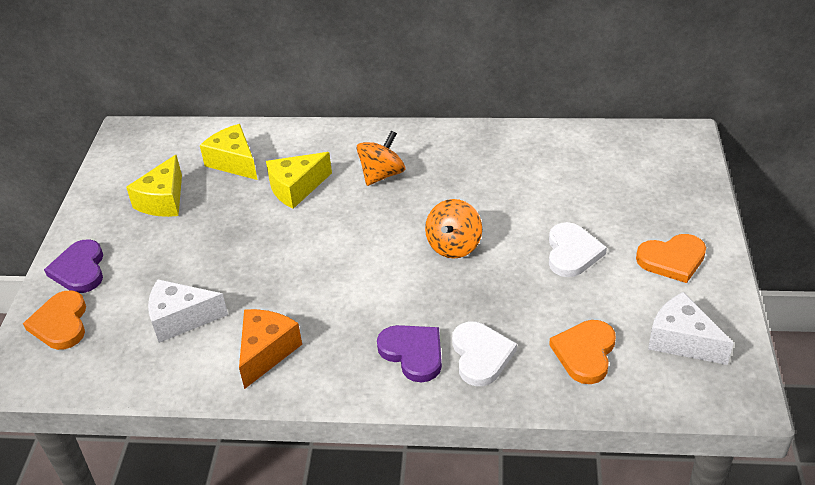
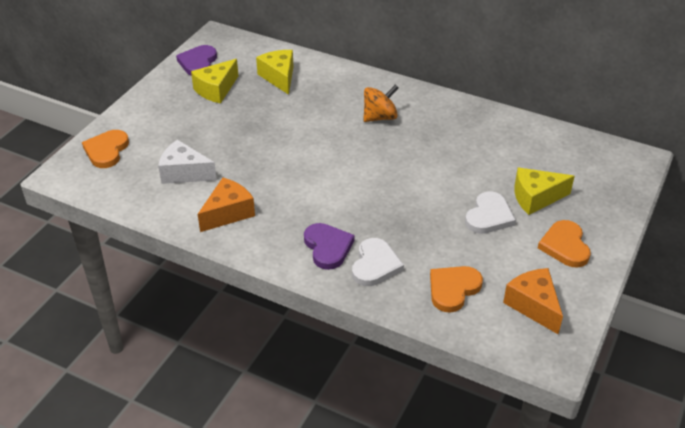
camera: 20 degrees right, 0 degrees up
(79, 270) = (137, 119): purple heart -> purple heart (198, 63)
(296, 188) = (312, 109): yellow cheese -> yellow cheese (536, 198)
(454, 245) = (402, 183): orange spinning top -> none
(672, 260) = (565, 246): orange heart -> orange heart turned 75 degrees clockwise
(682, 341) = (533, 306): white cheese -> orange cheese

